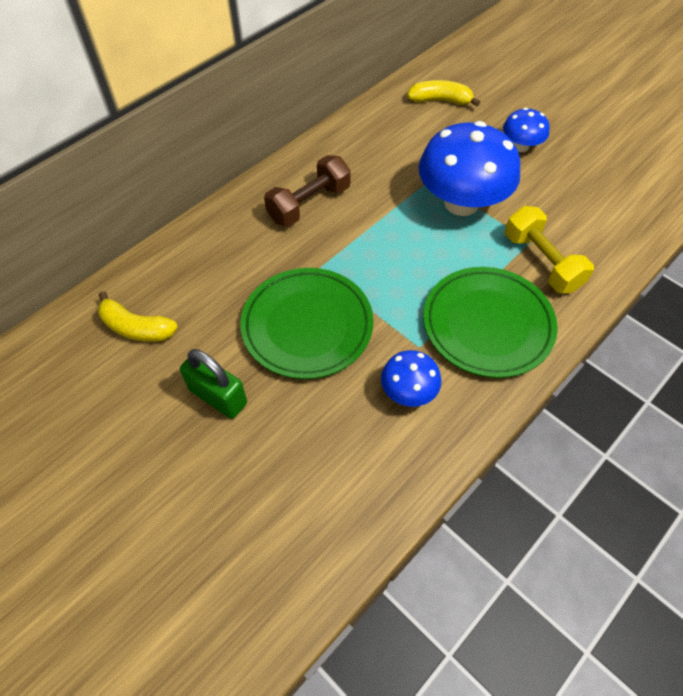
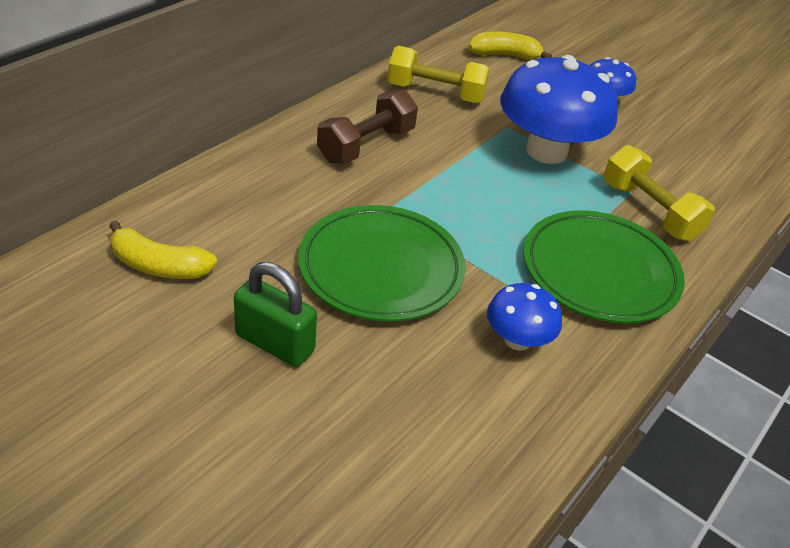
camera: 10 degrees left, 15 degrees down
(374, 146) = (435, 93): none -> yellow dumbbell

